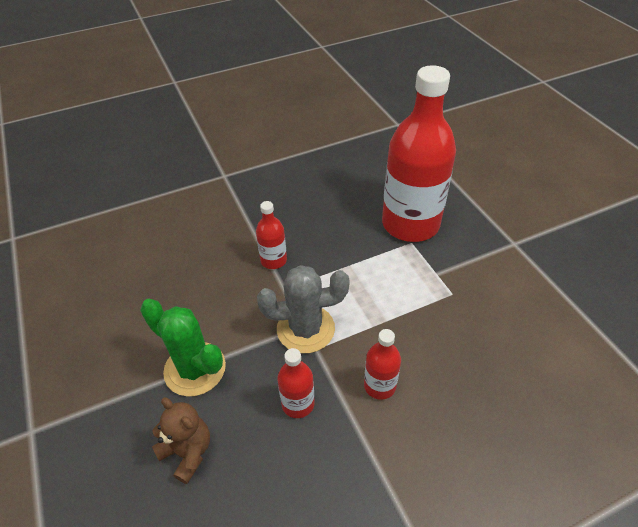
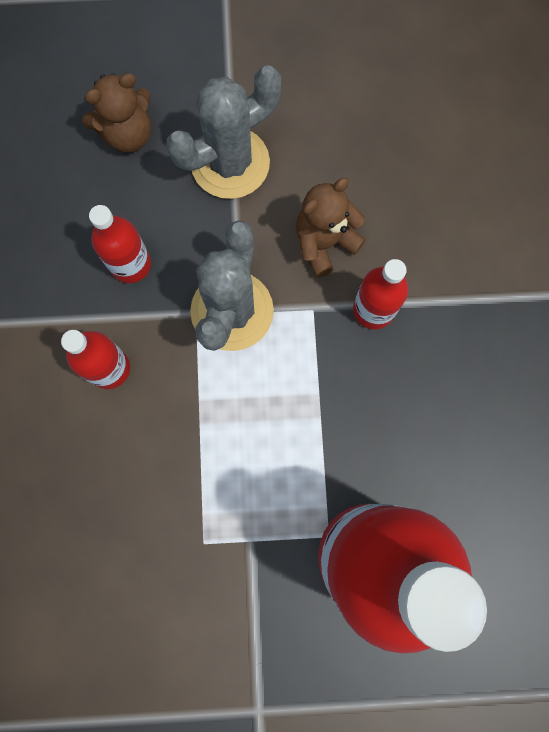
camera: 110 degrees right, 30 degrees up
(195, 369) = (230, 163): green cactus -> grey cactus
(239, 296) = (324, 243): none -> brown teddy bear

